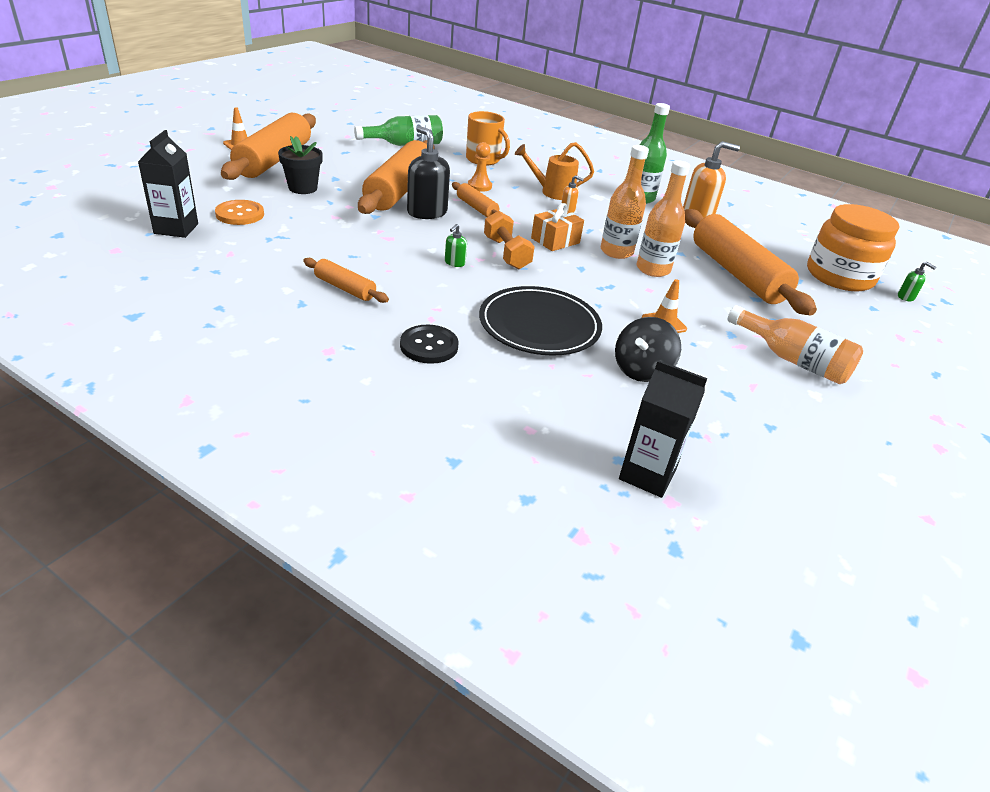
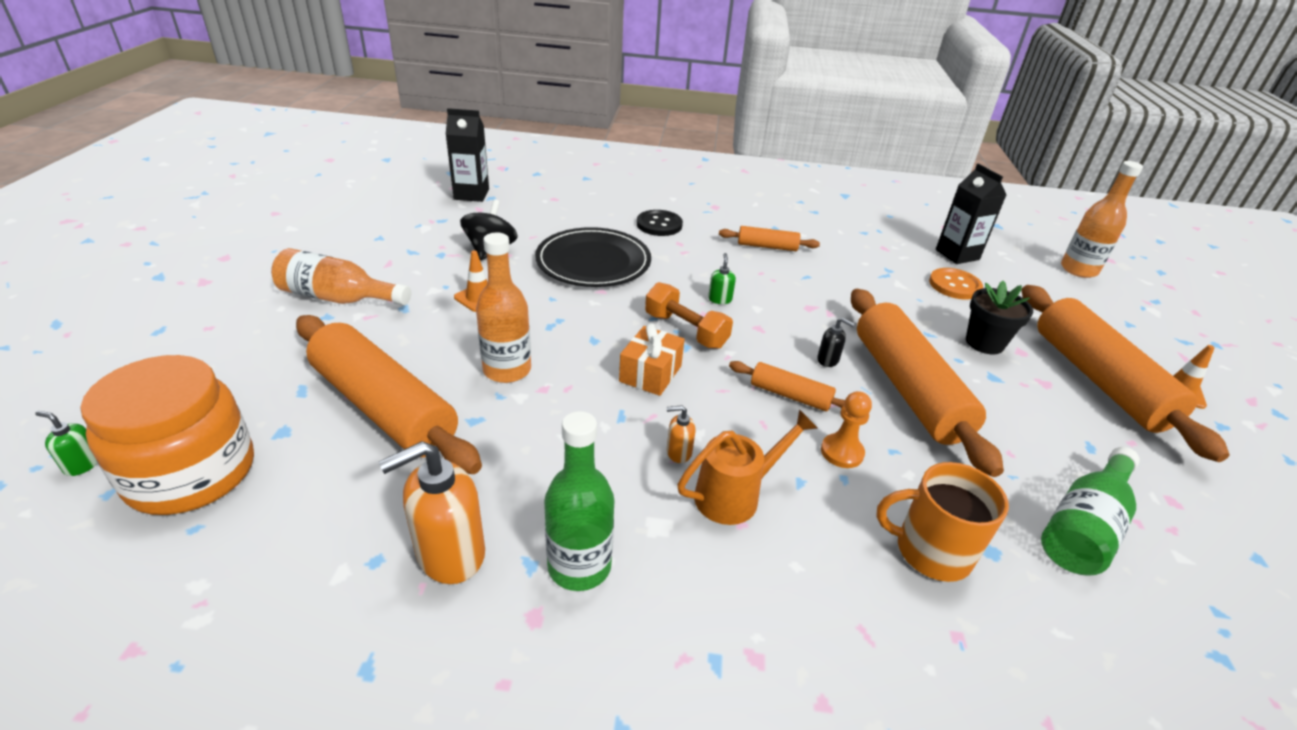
camera: 155 degrees right, 0 degrees up
(426, 212) = (828, 360): black soap dispenser -> black soap dispenser, size x0.47
(616, 252) = (564, 384): orange bottle -> orange bottle (1078, 270)

